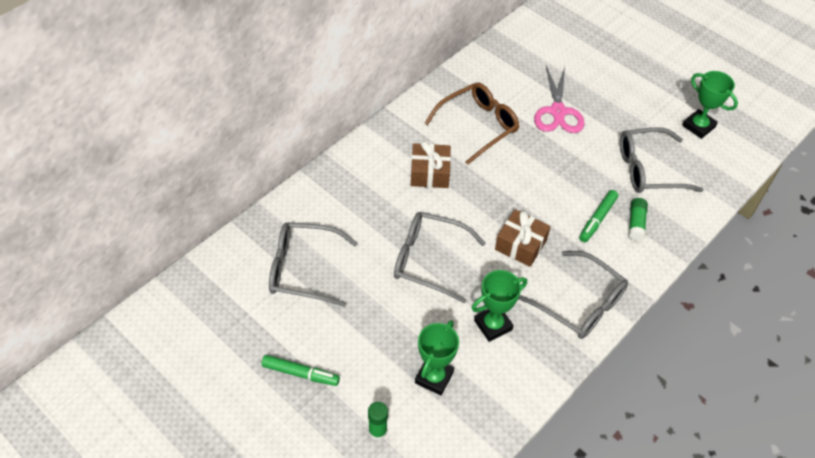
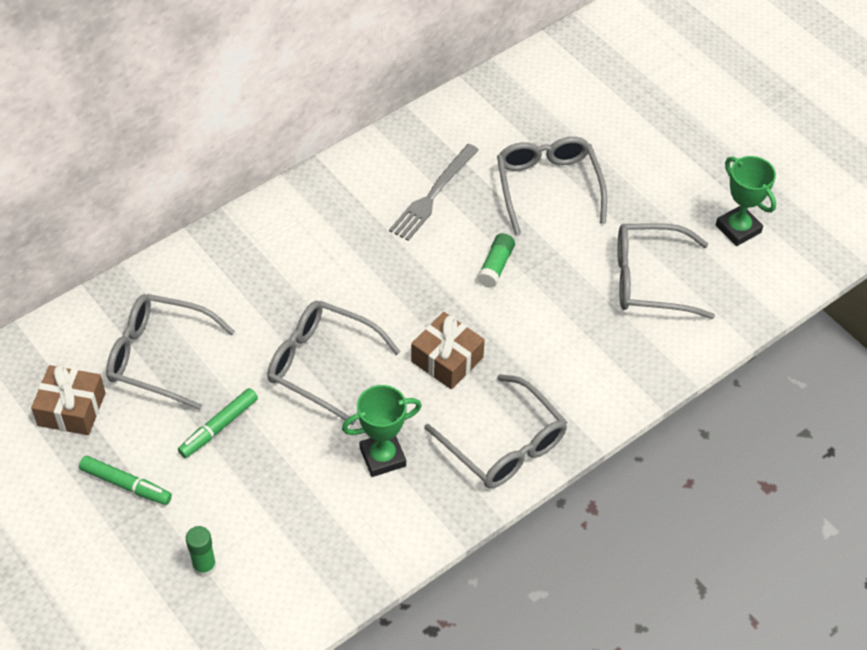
camera: 10 degrees right, 0 degrees up
(430, 173) = (352, 251): brown gift -> brown gift (71, 409)
(434, 377) = (290, 511): green trophy -> none
(477, 126) = (433, 195): brown glasses -> grey fork
(558, 112) = (548, 187): pink scissors -> grey glasses
(597, 219) = (559, 338): green marker -> green marker (219, 427)
(636, 223) = (610, 350): green glue stick -> green glue stick (496, 266)

